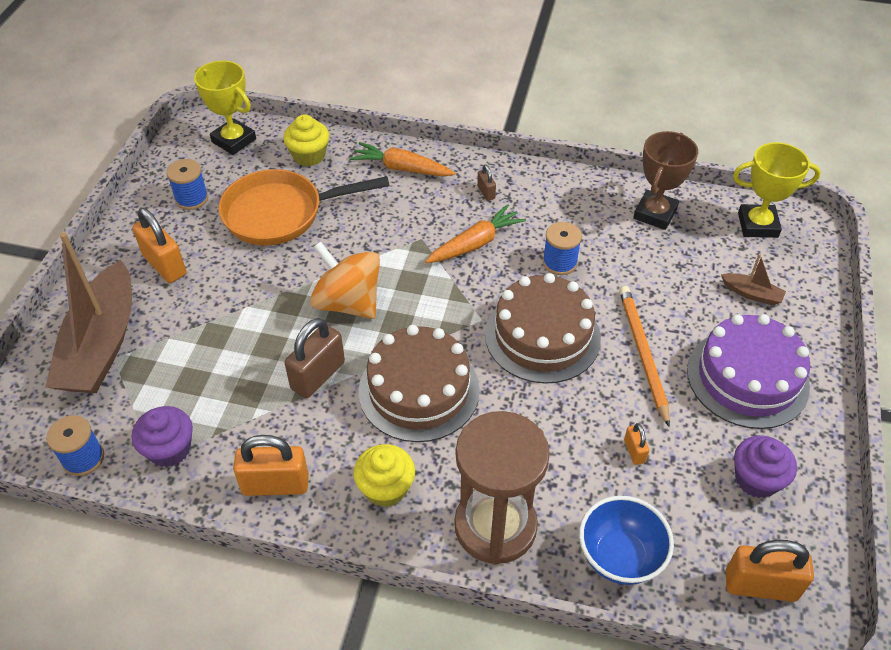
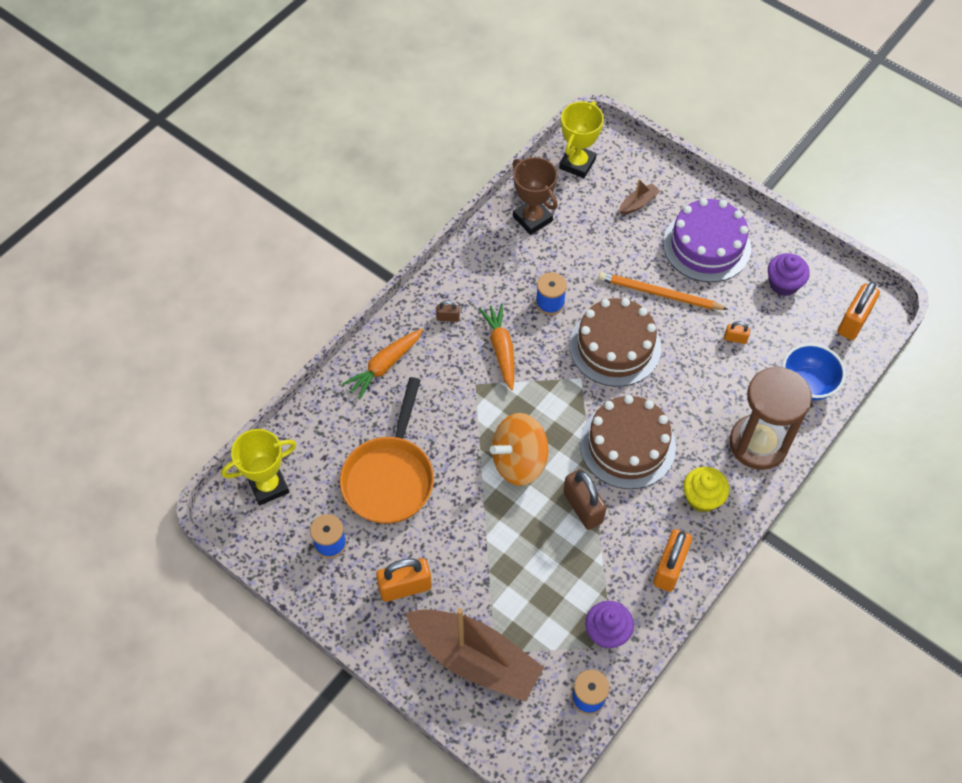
camera: 65 degrees left, 10 degrees up
(309, 156) = (326, 431): yellow cupcake -> none

